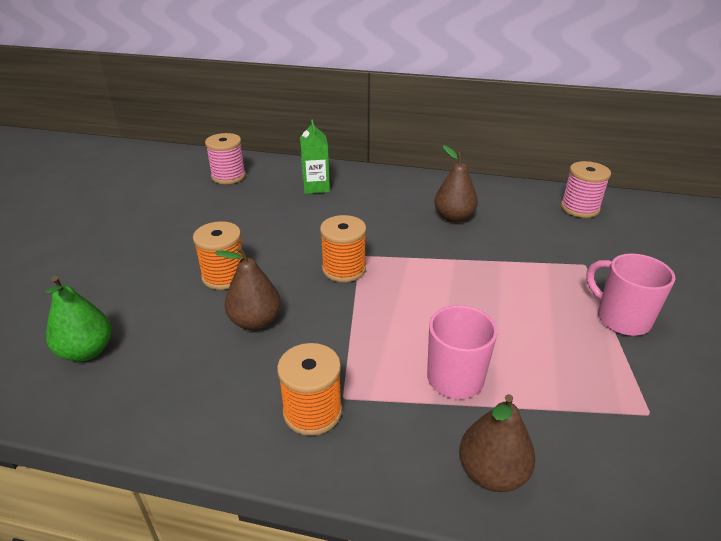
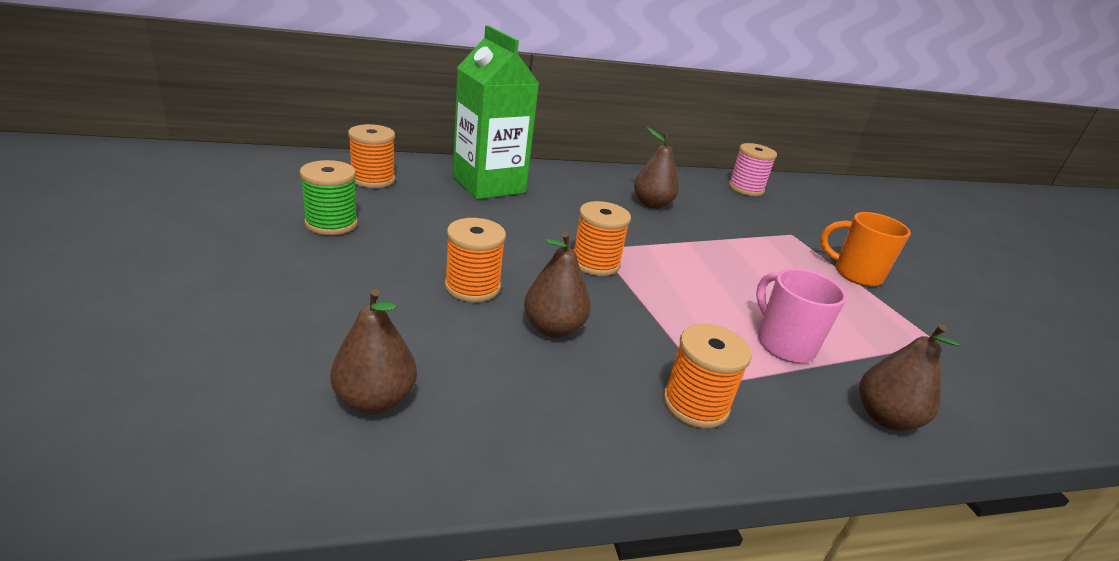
camera: 30 degrees left, 5 degrees down
(87, 351) = (375, 400): green pear -> brown pear
(169, 211) = (331, 223): none -> green spool
(228, 176) = (373, 179): pink spool -> orange spool
(316, 187) = (488, 185): green carton -> green carton, size x1.89
(621, 319) = (855, 274): pink mug -> orange mug

